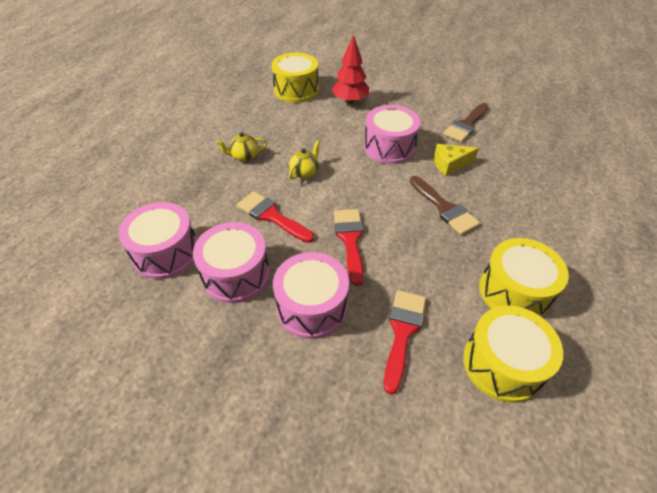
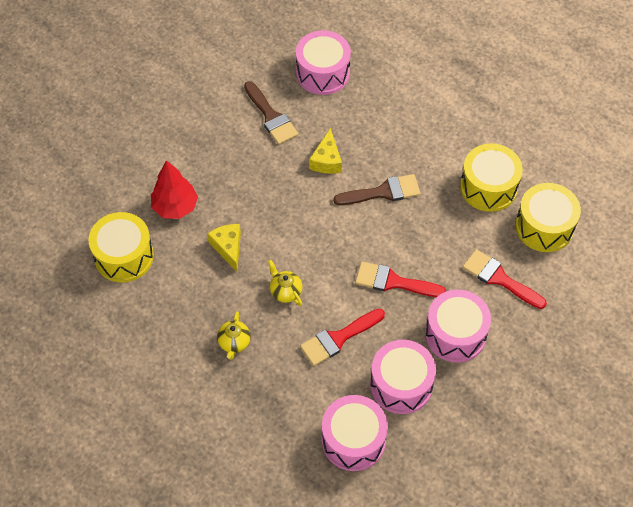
camera: 70 degrees left, 10 degrees up
(329, 133) = (228, 248): none -> yellow cheese
(389, 147) = (278, 201): pink drum -> pink drum (323, 73)

